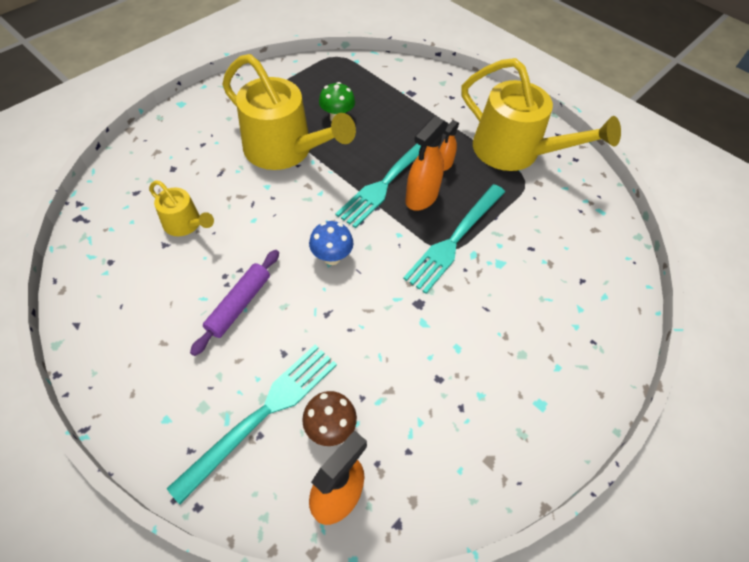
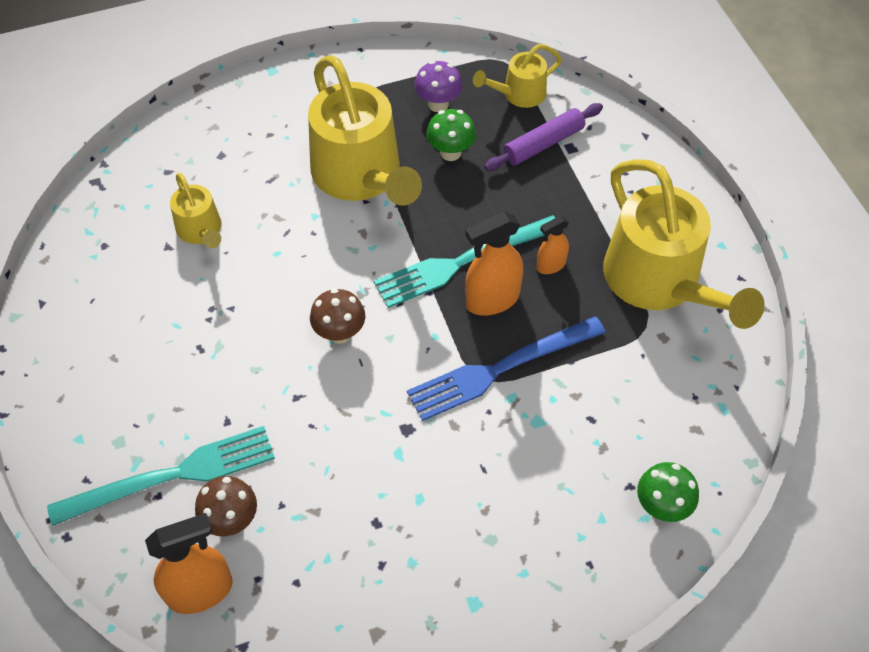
camera: 30 degrees right, 0 degrees up
(239, 304) = (210, 348): purple rolling pin -> purple rolling pin (543, 144)
(311, 92) = (438, 104): none -> purple mushroom
(332, 257) = (339, 333): blue mushroom -> brown mushroom
(359, 72) = (519, 94): none -> yellow watering can
(455, 238) = (501, 368): turquoise fork -> blue fork
(609, 285) = (661, 506): none -> green mushroom

